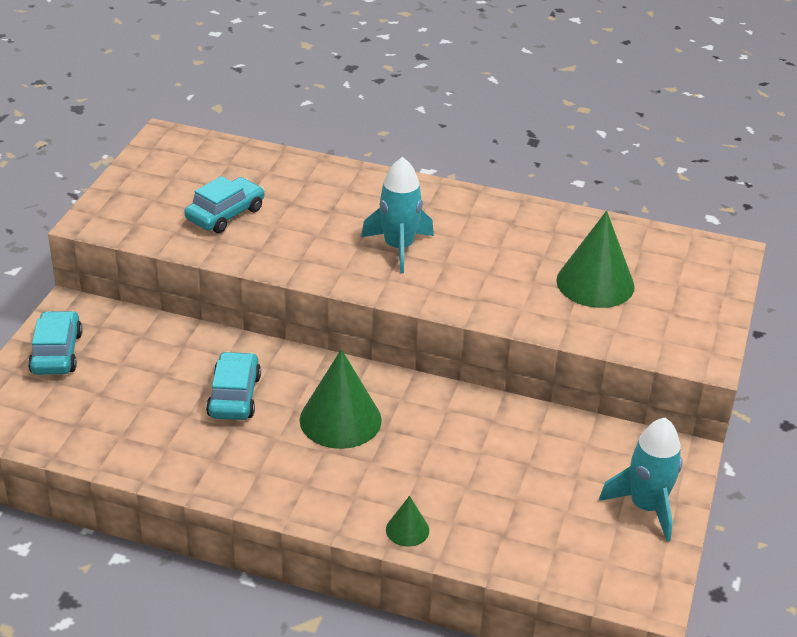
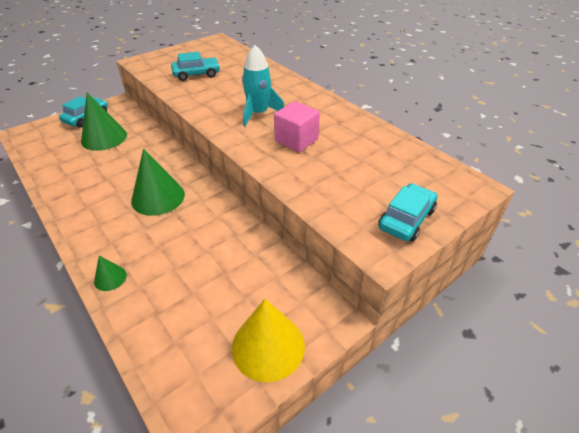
camera: 35 degrees right, 5 degrees up
(234, 396) = (127, 164): turquoise car -> turquoise car (406, 219)
(489, 268) = (296, 140): none -> pink cube
(595, 283) = (354, 171): green cone -> green cone (104, 138)
(646, 507) = (268, 346): turquoise rocket -> yellow cone

